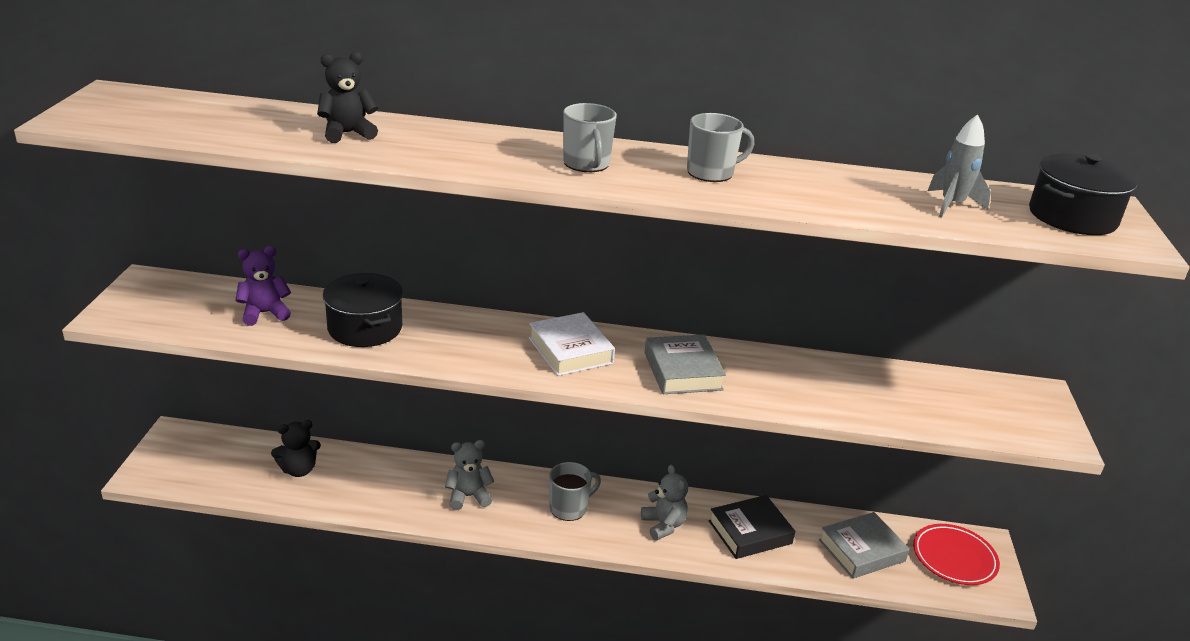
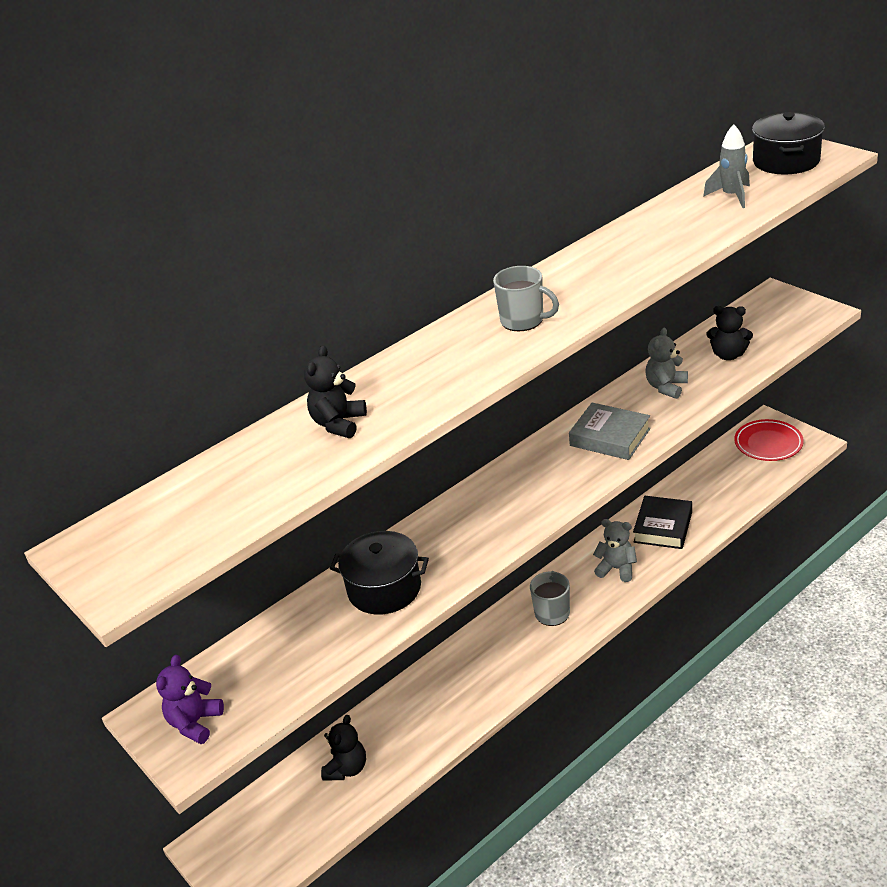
camera: 40 degrees left, 5 degrees up
(264, 313) = (296, 646): purple teddy bear -> purple teddy bear (195, 723)
(468, 496) = (485, 667): grey teddy bear -> grey teddy bear (666, 387)
(570, 350) = (530, 482): white book -> none
(711, 173) = (592, 270): grey mug -> none
(861, 550) = (726, 482): grey book -> none
(897, 398) = (728, 355): none -> black teddy bear

